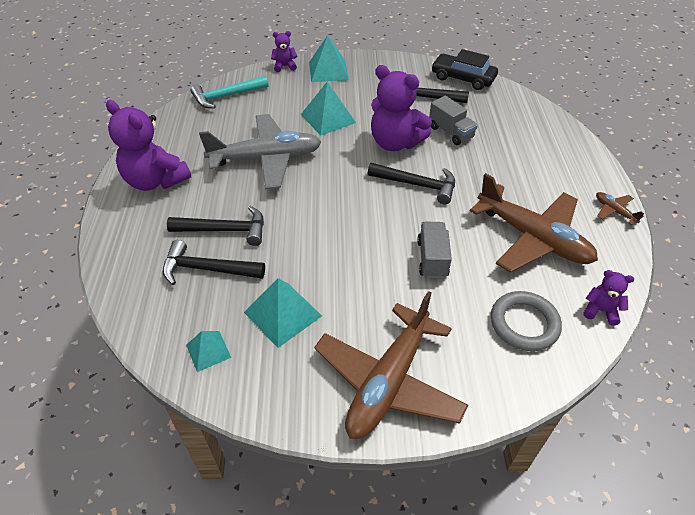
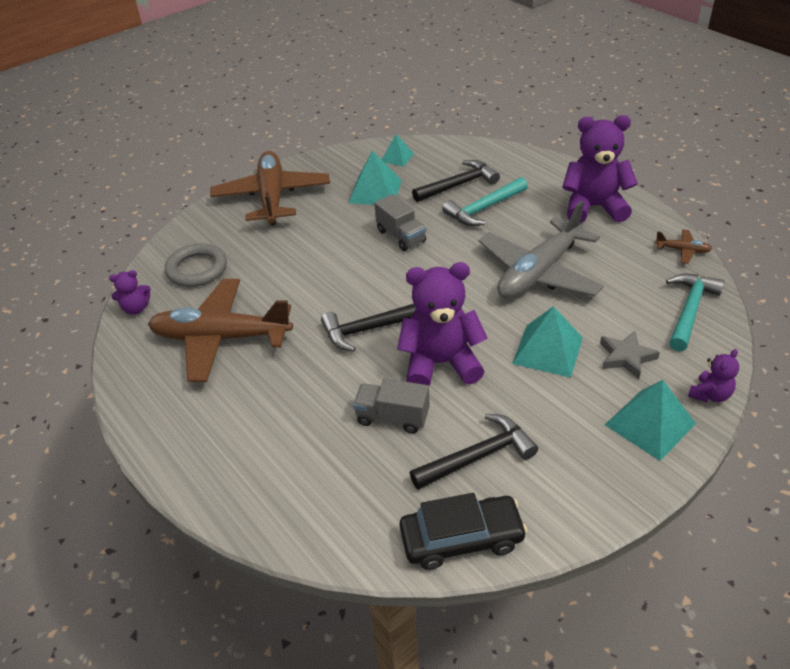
camera: 145 degrees right, 5 degrees down
(225, 230) = (484, 208): black hammer -> turquoise hammer
(294, 95) = (626, 357): none -> grey star
(432, 259) = (301, 274): grey truck -> grey truck (401, 236)
(614, 211) = (143, 415): brown plane -> brown plane (682, 250)

